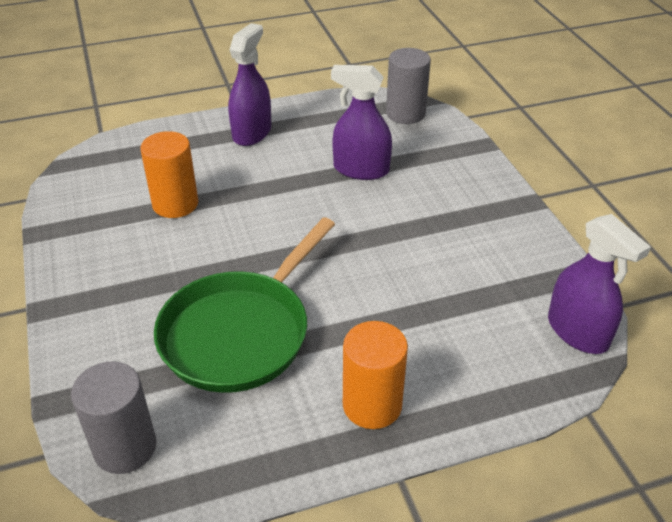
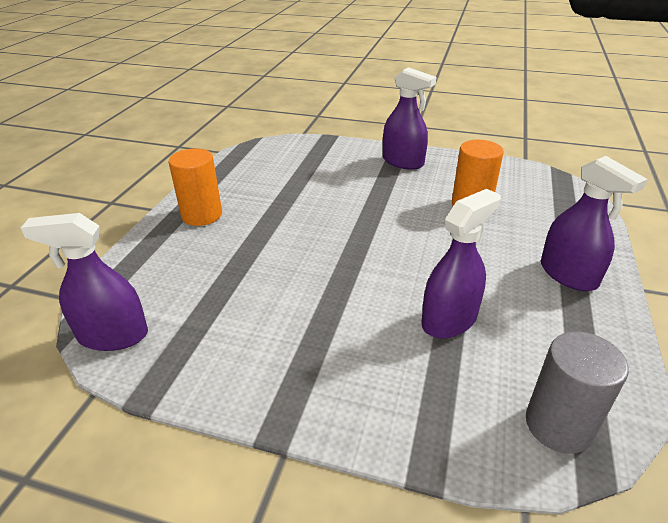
camera: 125 degrees right, 5 degrees down
(97, 287) = (403, 162): none -> purple spray bottle
(125, 447) = (278, 147): grey cylinder -> none
(241, 332) = (311, 193): green pan -> none

